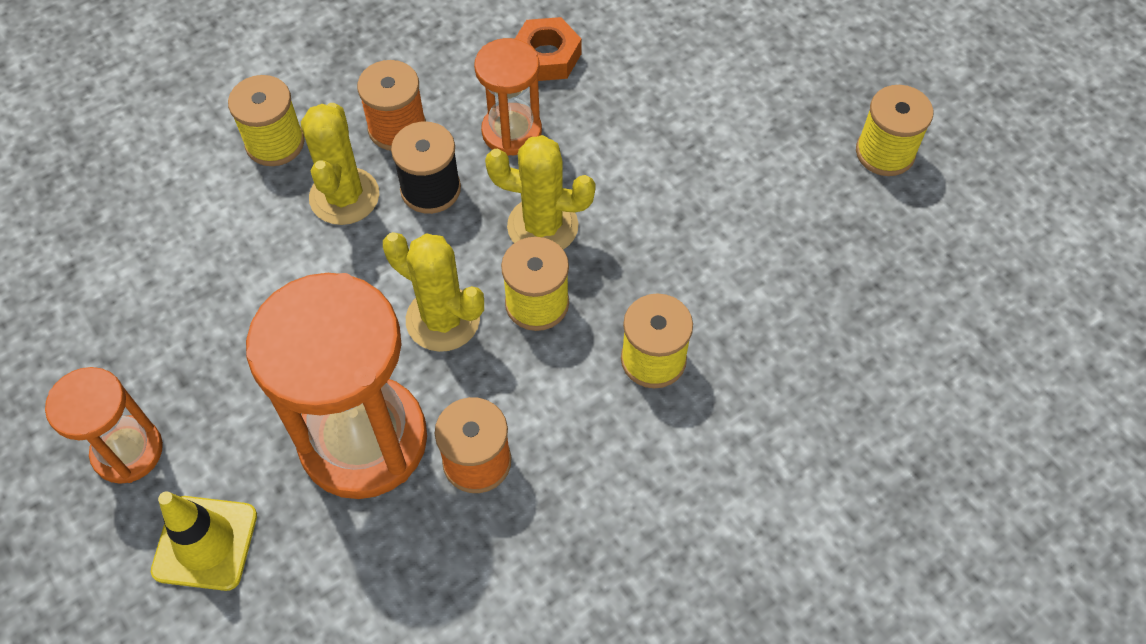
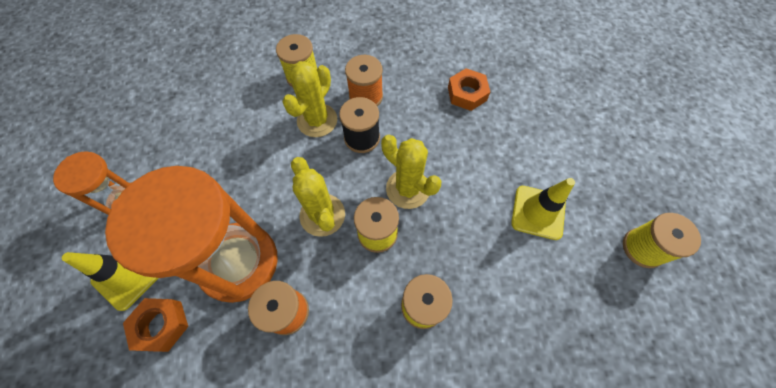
camera: 30 degrees right, 5 degrees up
(307, 573) = (161, 325): none -> orange nut
(511, 132) = (423, 126): orange hourglass -> none
(735, 172) = (538, 212): none -> yellow traffic cone

